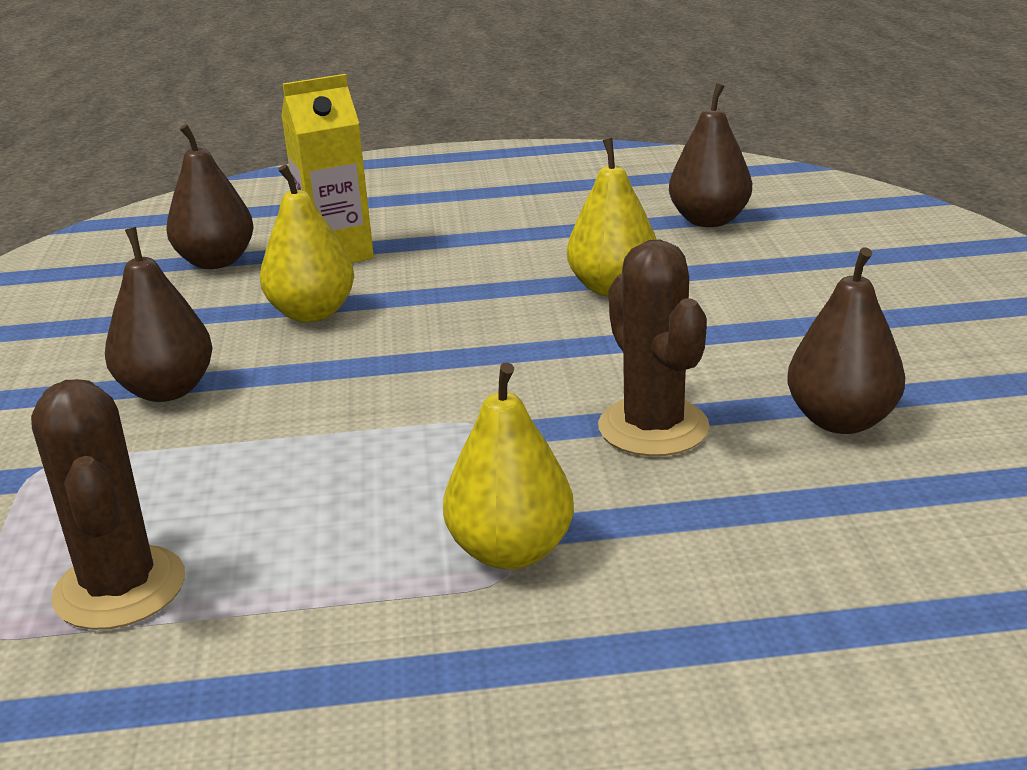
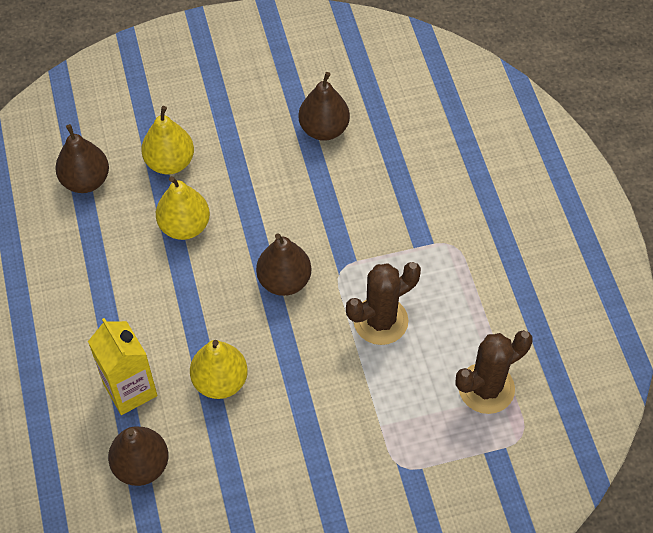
camera: 100 degrees left, 30 degrees up
(167, 390) = (318, 432): brown pear -> brown pear (284, 281)
(510, 551) = (438, 245): yellow pear -> yellow pear (170, 162)
(653, 427) = (336, 200): brown cactus -> brown cactus (380, 321)

